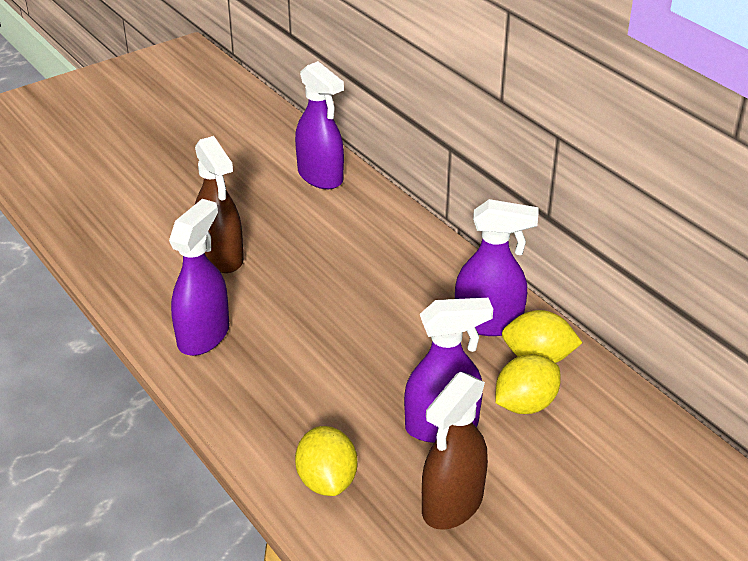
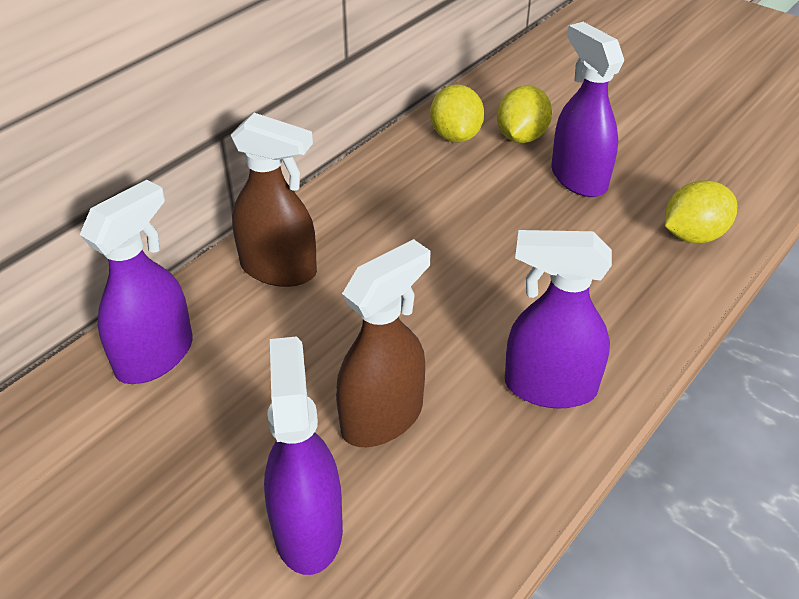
camera: 105 degrees left, 5 degrees up
(452, 504) = (663, 161): brown spray bottle -> brown spray bottle (279, 269)
(489, 323) = (419, 169): purple spray bottle -> purple spray bottle (308, 528)
(525, 404) = (521, 137): yellow lemon -> yellow lemon turned 75 degrees clockwise

